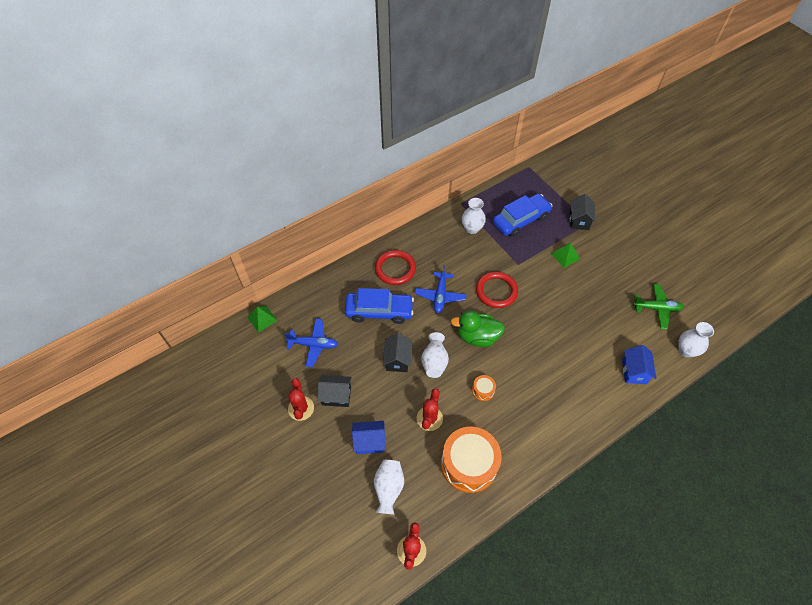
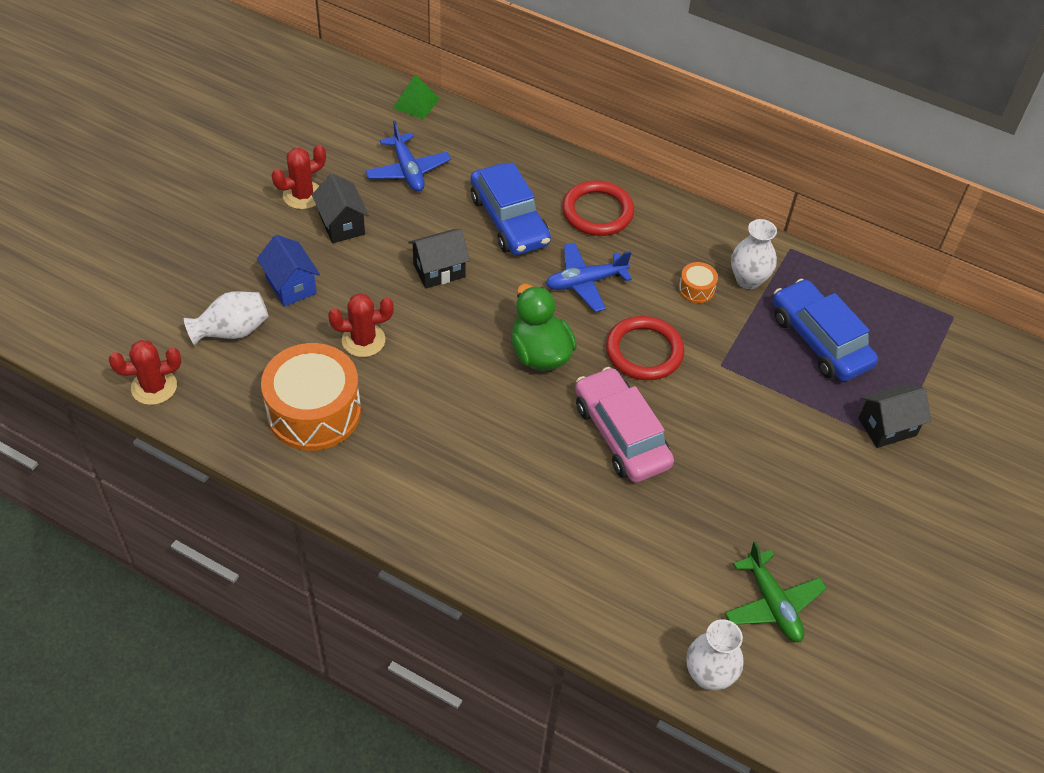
camera: 60 degrees right, 5 degrees down
(434, 361) = (462, 314): white vase -> none
(483, 390) = (447, 391): orange drum -> orange drum (696, 289)
(521, 220) = (820, 340): blue car -> blue car turned 150 degrees counterclockwise
(542, 324) = (621, 434): none -> pink car
(565, 256) = (788, 427): green pyramid -> none
(634, 371) = (609, 597): blue house -> none

